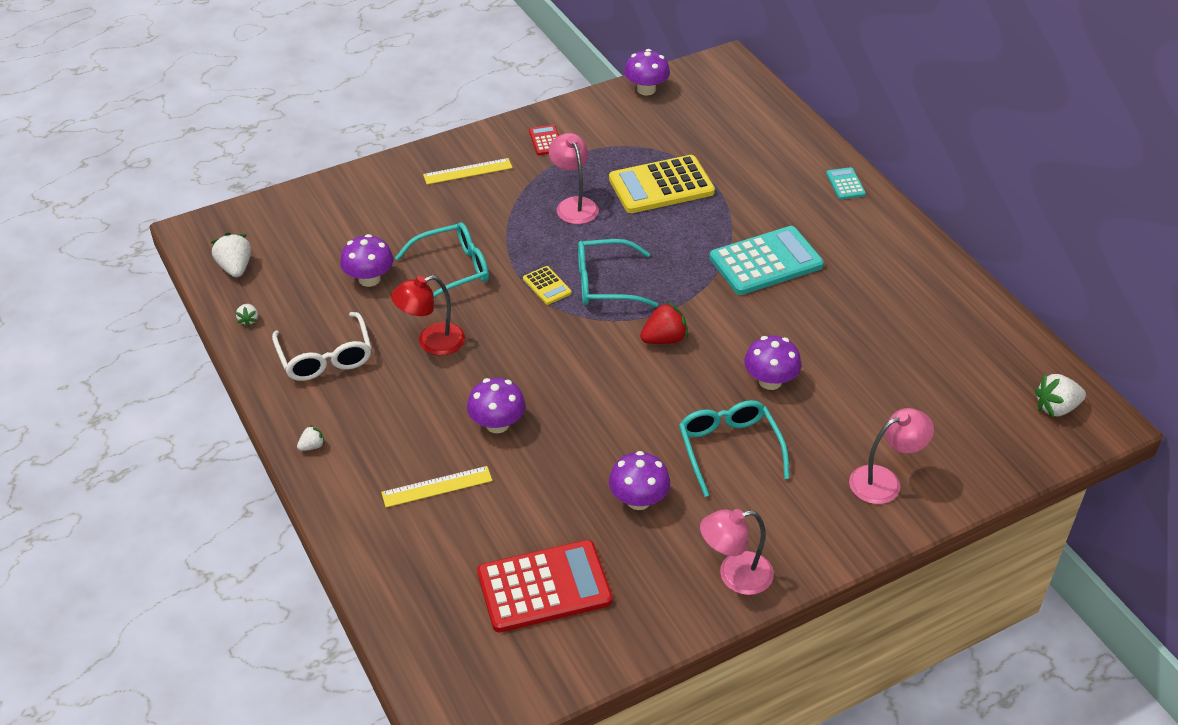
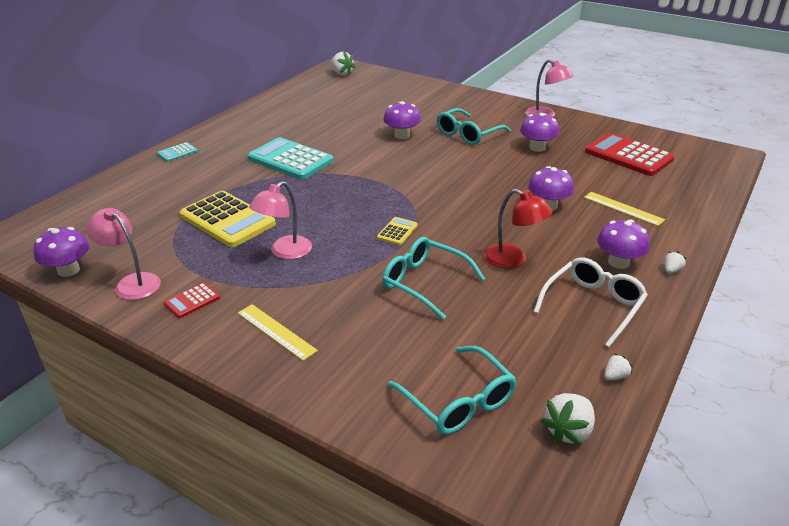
camera: 120 degrees left, 10 degrees down
(312, 446) = (671, 270): white strawberry -> white strawberry turned 105 degrees clockwise
(369, 279) = (483, 325): purple mushroom -> purple mushroom (618, 262)
(605, 283) = (370, 209): turquoise glasses -> turquoise glasses (458, 401)
(664, 339) = (403, 173): red strawberry -> none
(884, 481) = (438, 97): pink lamp -> pink lamp (132, 283)

